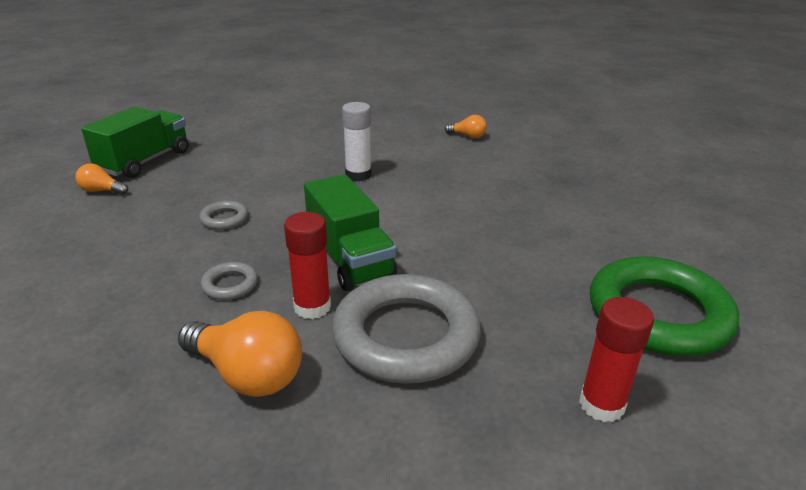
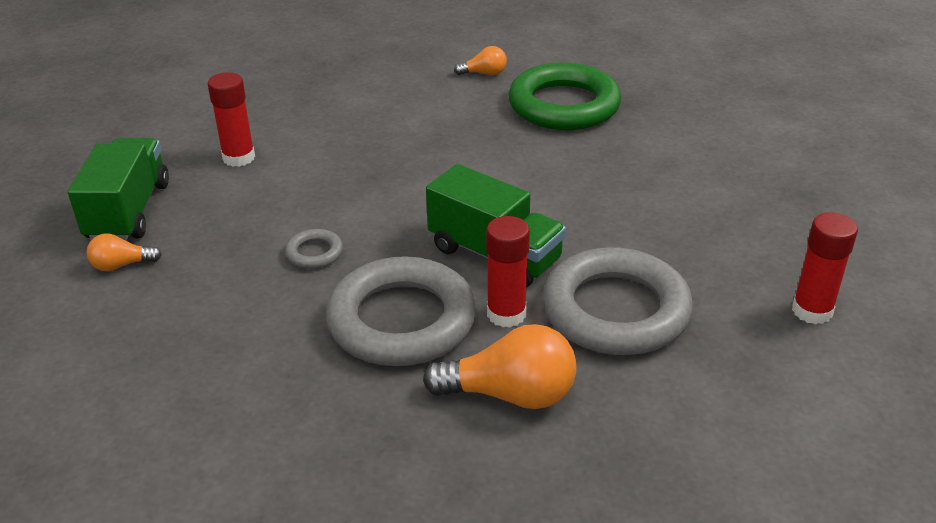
camera: 25 degrees left, 5 degrees up
(230, 284) = (402, 320): grey ring -> grey ring, size x2.38
(245, 148) = (239, 158): none -> red glue stick
(358, 175) = (409, 156): white glue stick -> none
(658, 314) = (801, 219): green ring -> green ring (564, 105)

